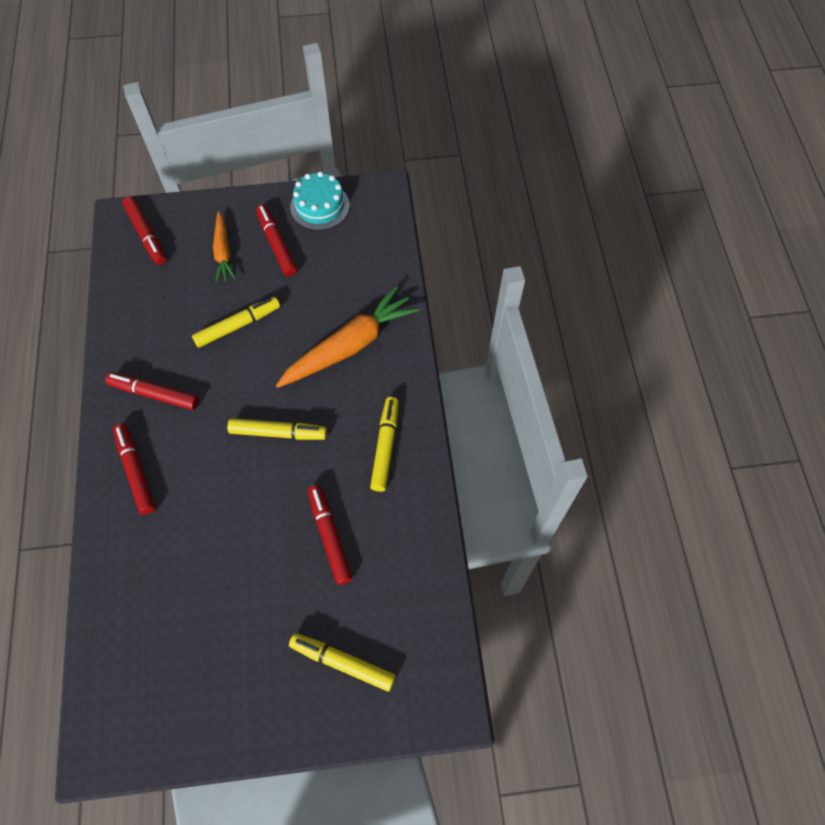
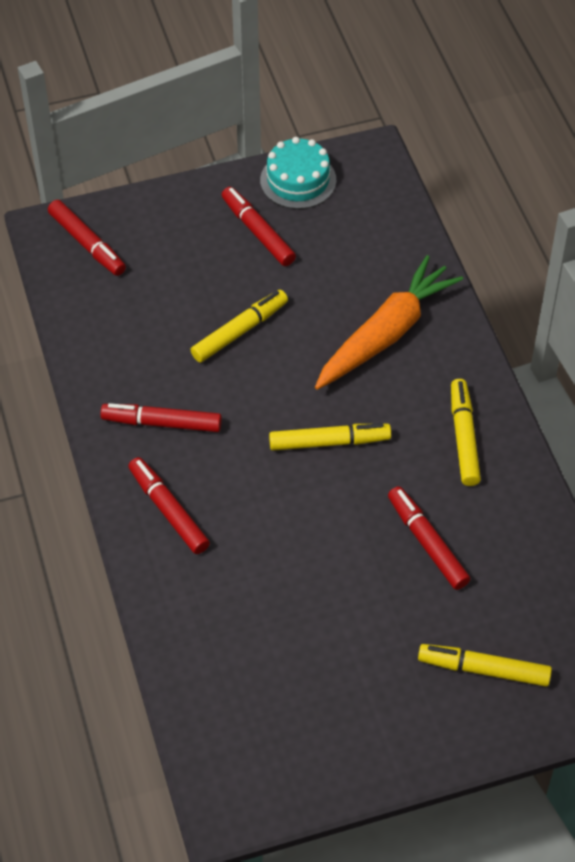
camera: 10 degrees left, 10 degrees down
(223, 252) = (193, 250): orange carrot -> none

